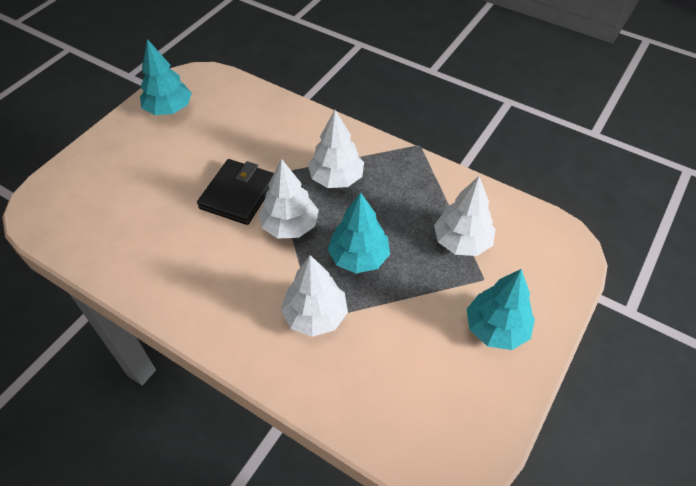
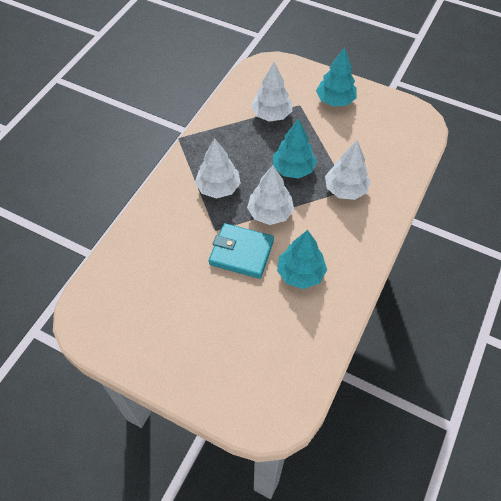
camera: 95 degrees left, 5 degrees up
(169, 109) = (133, 333): turquoise tree -> turquoise tree (300, 273)
(238, 194) = (241, 252): black wallet -> turquoise wallet

